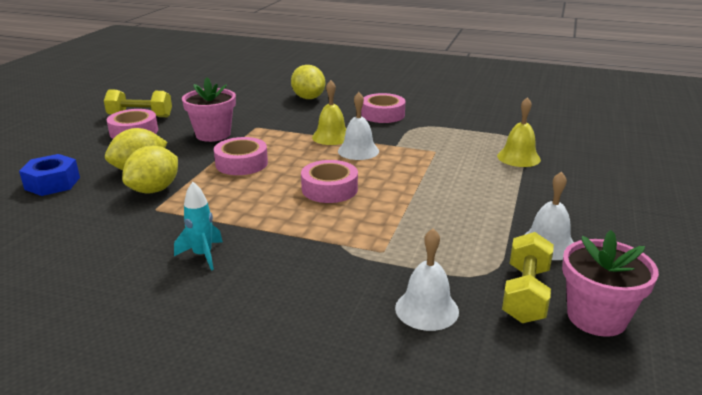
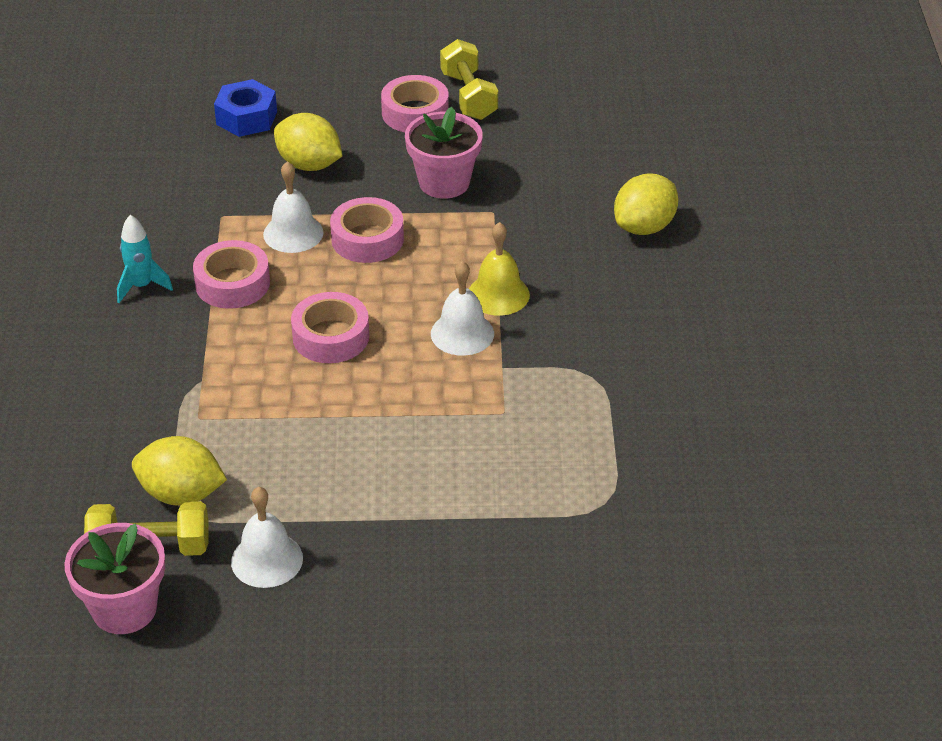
camera: 70 degrees right, 15 degrees up
(154, 190) = (265, 197): yellow lemon -> yellow lemon (181, 494)
(383, 114) = (621, 326): pink tape -> pink tape (232, 283)
(426, 309) = (99, 473): white bell -> white bell (293, 233)
(518, 157) = (527, 508): yellow bell -> none

